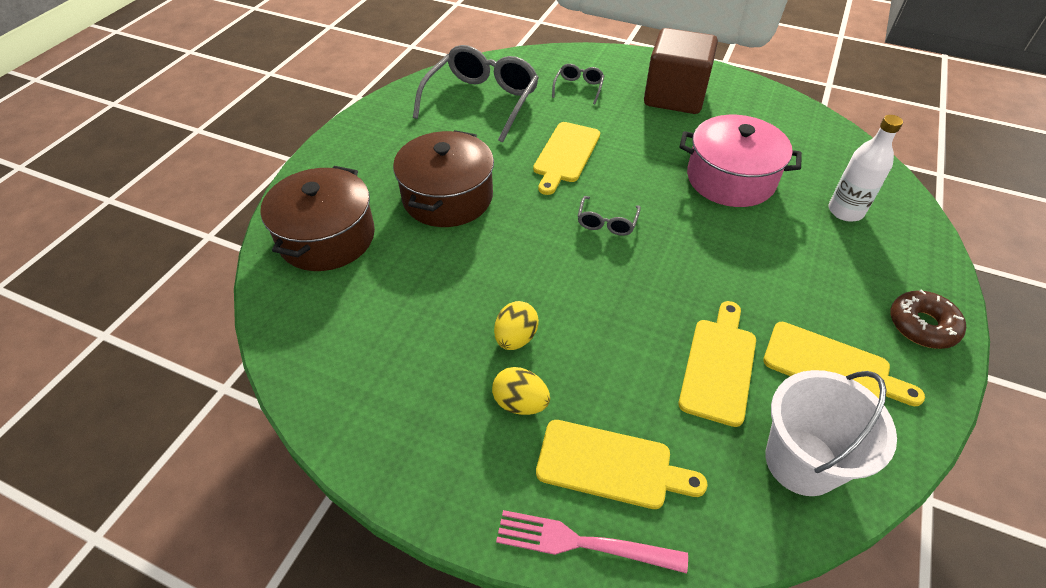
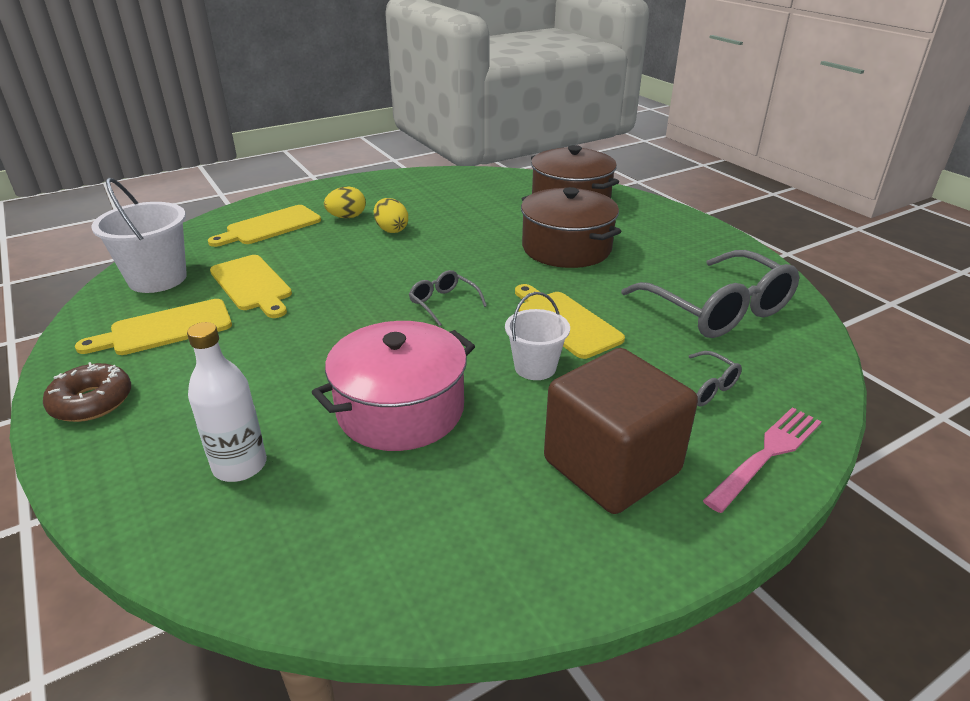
camera: 125 degrees right, 15 degrees down
(581, 543) = (254, 207): pink fork -> pink fork (767, 454)
(630, 147) = (535, 367): none -> white bucket

